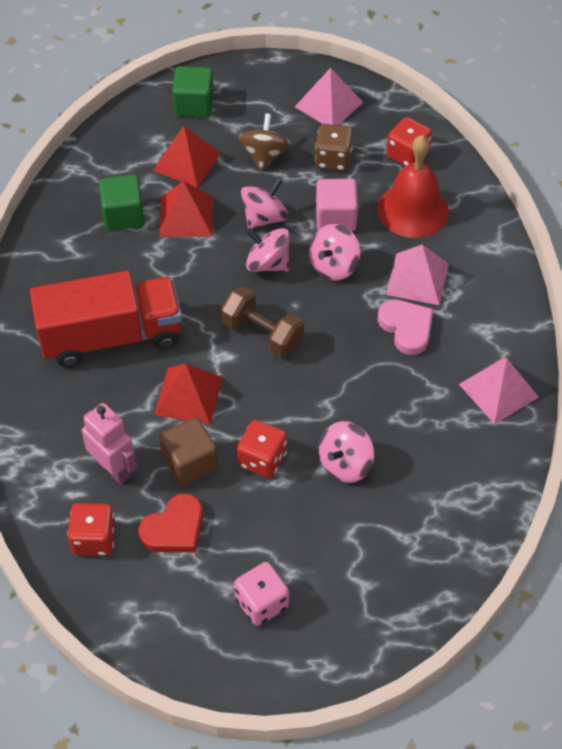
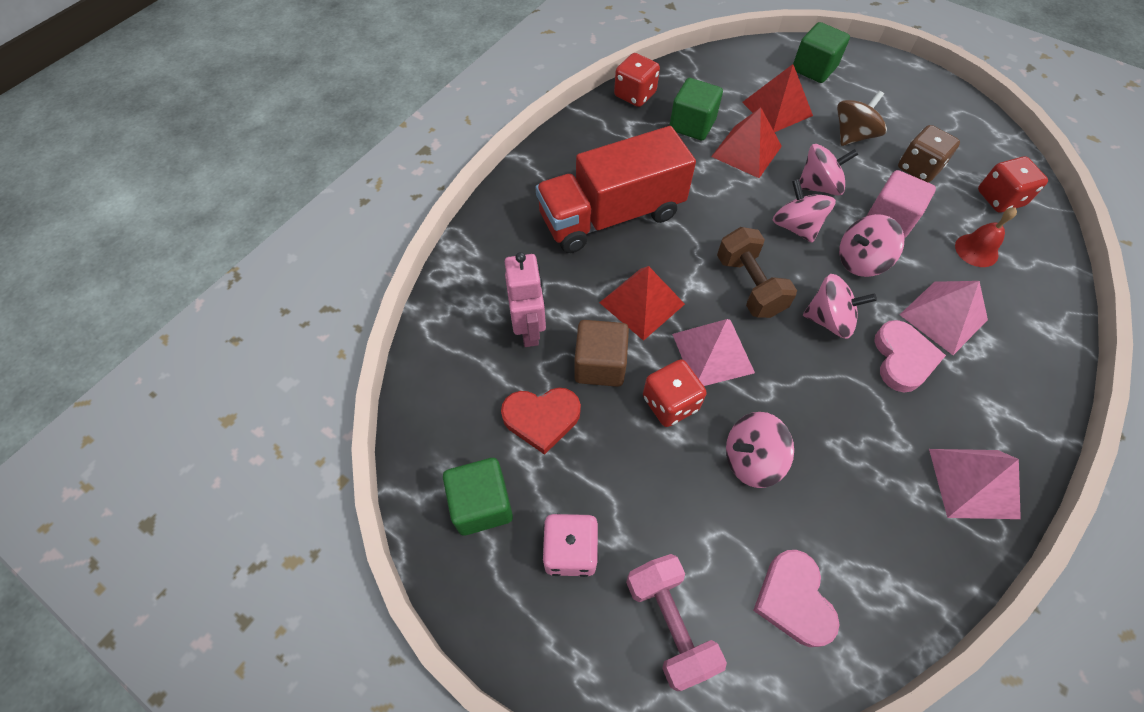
camera: 35 degrees right, 5 degrees up
(94, 539) = (466, 383): red dice -> red dice (635, 95)
(111, 336) = (611, 216): red truck -> red truck turned 135 degrees clockwise
(175, 614) = (482, 504): none -> green cube
(328, 104) = (943, 121): pink pyramid -> pink pyramid (713, 353)
(338, 327) = (829, 320): none -> pink spinning top
(359, 604) = (669, 623): none -> pink dumbbell
(413, 210) = (976, 250): red bell -> red bell, size x0.52
(428, 538) = (793, 600): none -> pink heart

